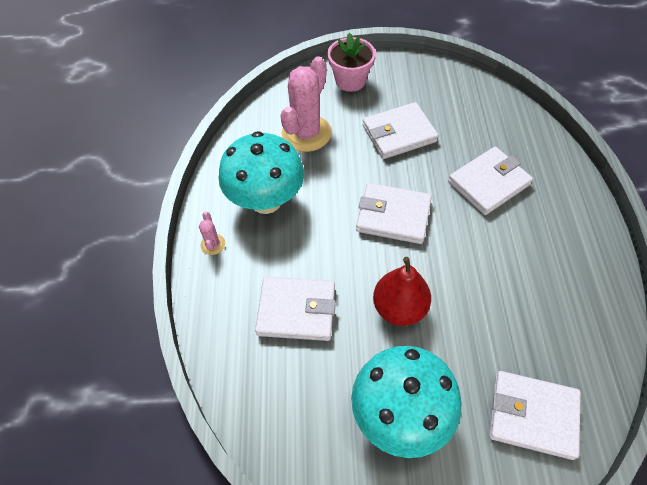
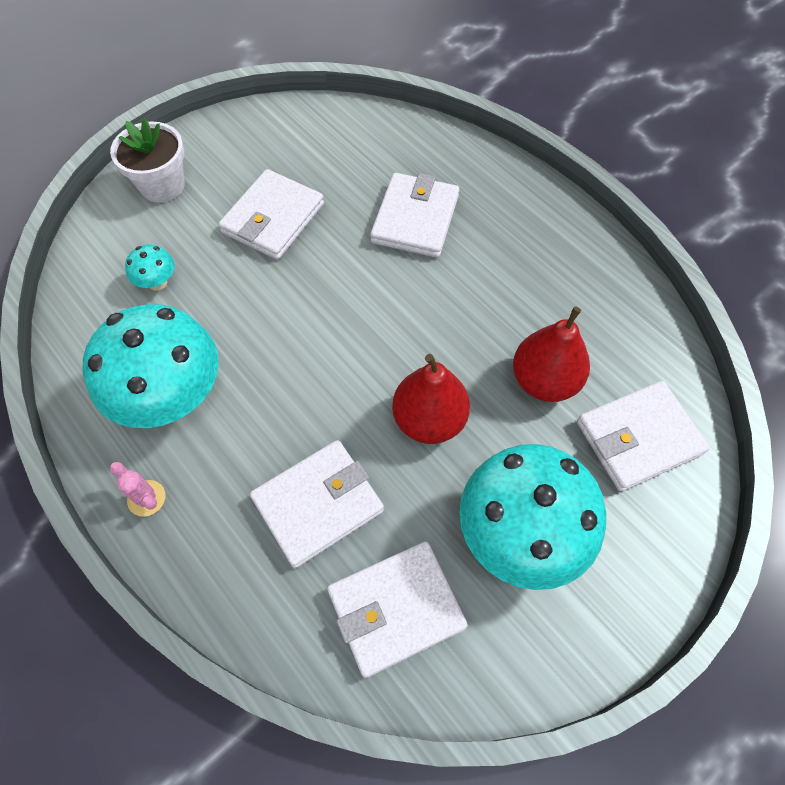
camera: 40 degrees left, 5 degrees up
(306, 133) = (157, 282): pink cactus -> turquoise mushroom
(350, 81) = (162, 185): pink flower pot -> white flower pot
(393, 216) = (341, 320): white wallet -> white wallet (396, 609)
(495, 335) = (544, 380): none -> red pear

